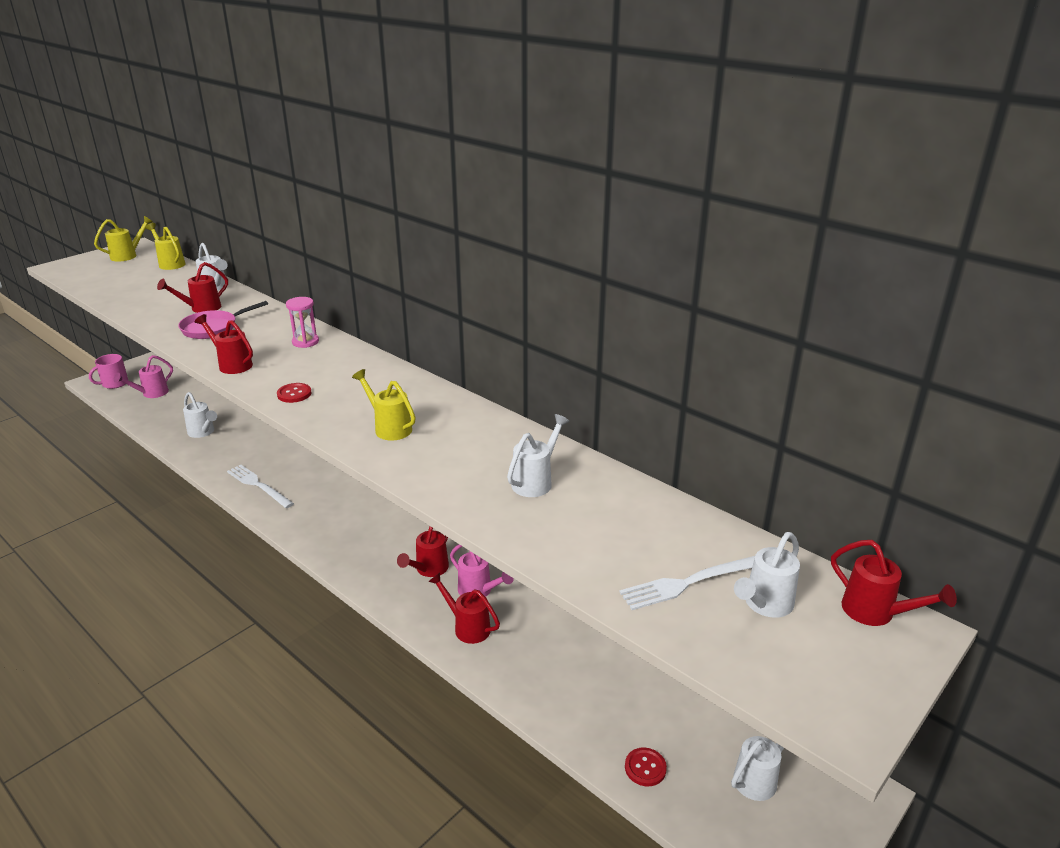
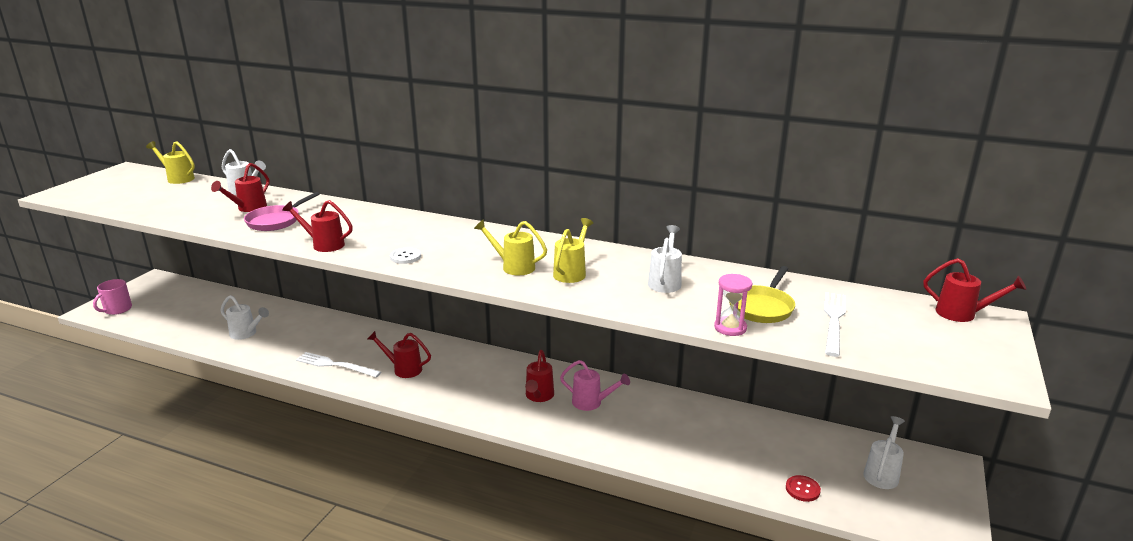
camera: 20 degrees left, 5 degrees down
(128, 255) = (124, 177): yellow watering can -> yellow watering can (572, 272)
(151, 394) = (166, 311): pink watering can -> none
(294, 394) = (405, 257): red button -> white button
(305, 342) = (376, 219): pink hourglass -> pink hourglass (730, 328)
(467, 627) = (601, 430): red watering can -> red watering can (403, 369)
(618, 542) = (762, 307): none -> yellow pan
(691, 582) = (834, 321): white fork -> white fork turned 150 degrees clockwise
(765, 605) = (892, 324): white watering can -> none

